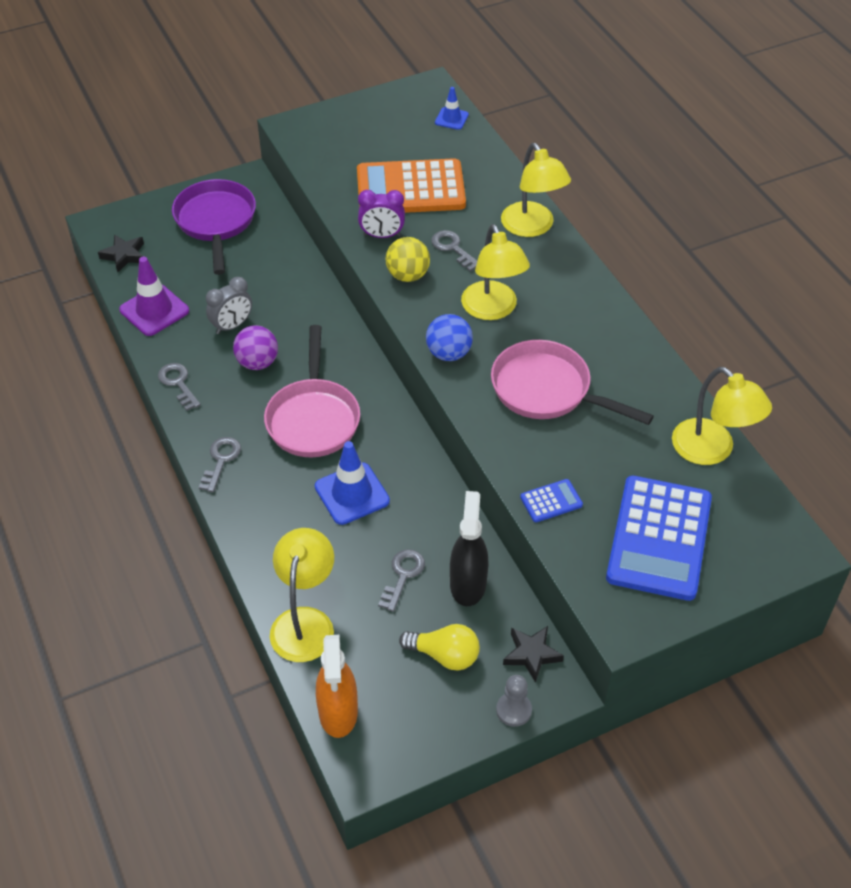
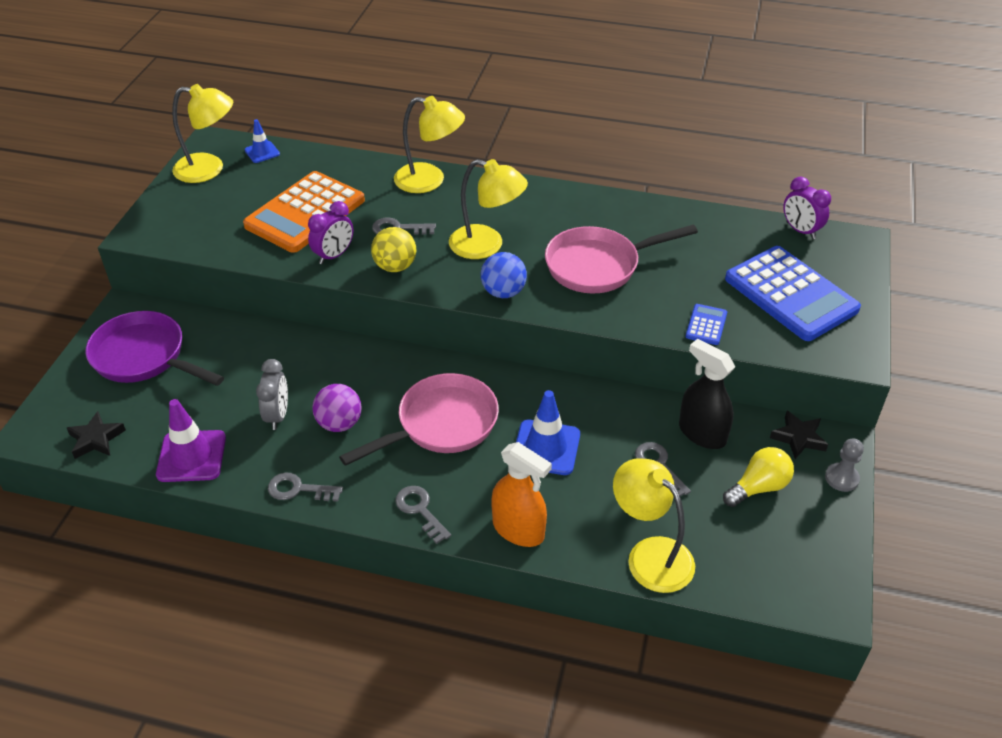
camera: 50 degrees left, 5 degrees down
(313, 418) = (441, 424): pink pan -> pink pan turned 75 degrees counterclockwise
(338, 712) = (760, 586): orange spray bottle -> orange spray bottle (518, 530)
(712, 450) = (736, 226): yellow lamp -> yellow lamp (209, 169)
(762, 499) = (800, 230): none -> purple clock

